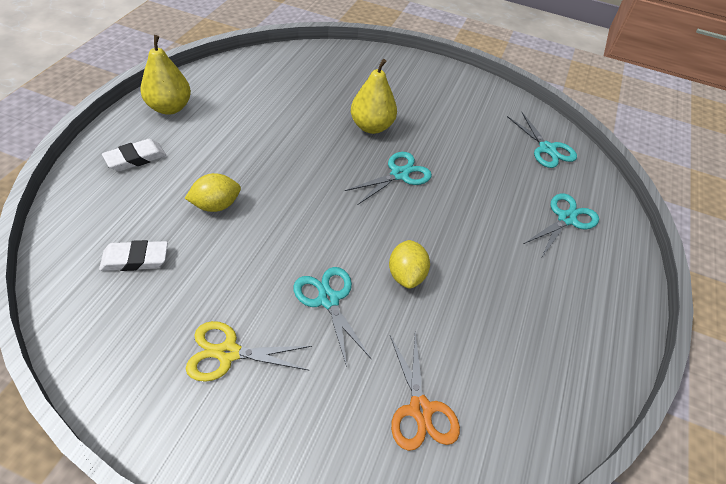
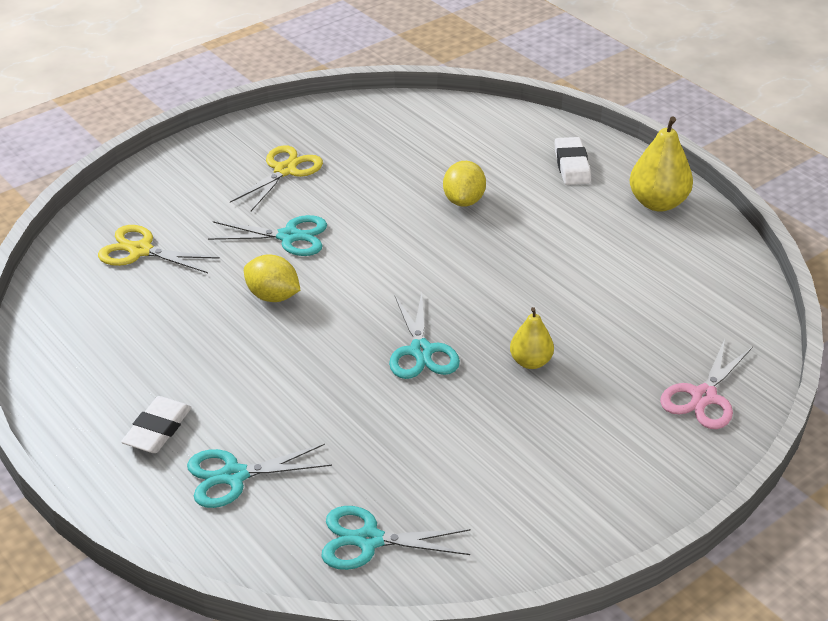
camera: 125 degrees right, 10 degrees down
(135, 259) = (425, 144): white eraser -> white eraser (157, 429)
(350, 64) = (703, 397): none -> pink scissors
(371, 127) = (530, 362): yellow pear -> yellow pear, size x0.62
(420, 409) = (140, 250): orange scissors -> yellow scissors
(566, 219) = (234, 476): turquoise scissors -> turquoise scissors turned 90 degrees clockwise

